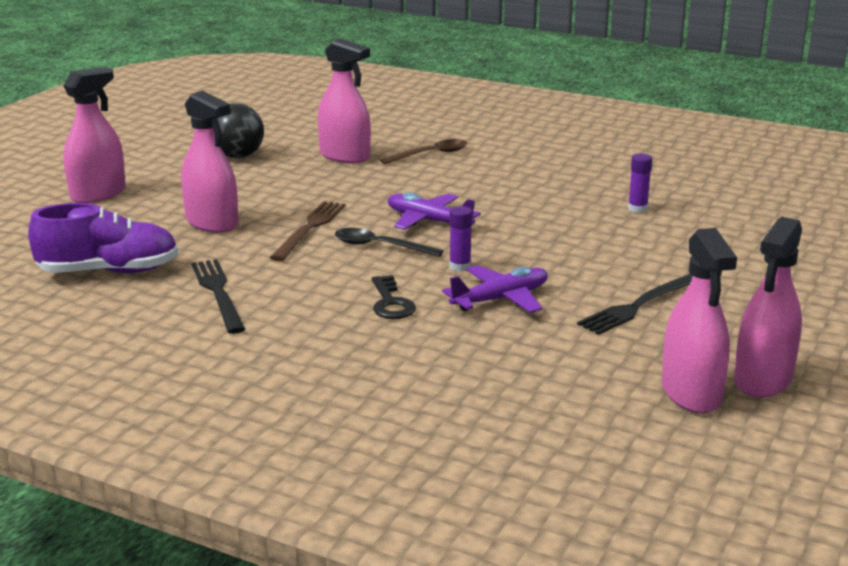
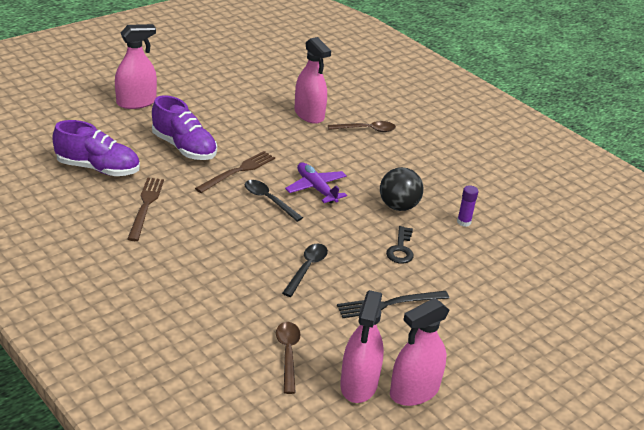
camera: 20 degrees right, 10 degrees up
(212, 223) = (184, 148): pink spray bottle -> purple shoe
(218, 293) = (145, 206): black fork -> brown fork
(238, 156) = (242, 94): black ball -> black ball (398, 206)
(391, 303) = (238, 248): black key -> black key (400, 249)
(460, 267) = (304, 233): purple glue stick -> none
(501, 299) = (307, 268): purple plane -> black spoon
(571, 390) = (288, 354): none -> brown spoon

